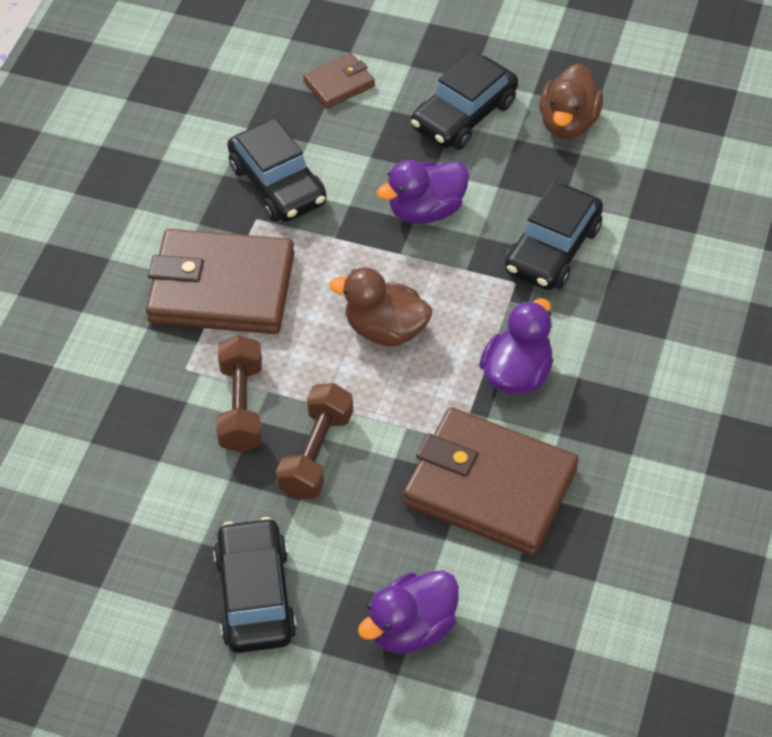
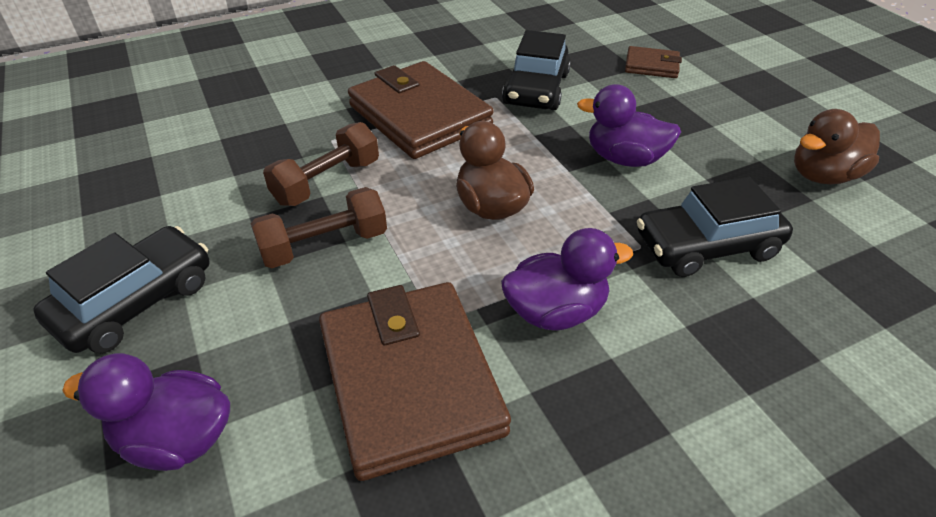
camera: 45 degrees right, 10 degrees down
(464, 115) = (730, 125): black car -> none

